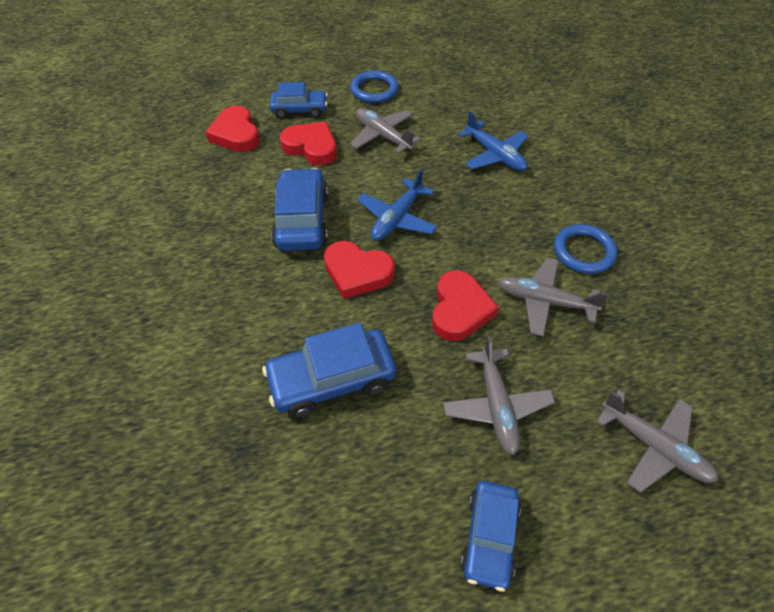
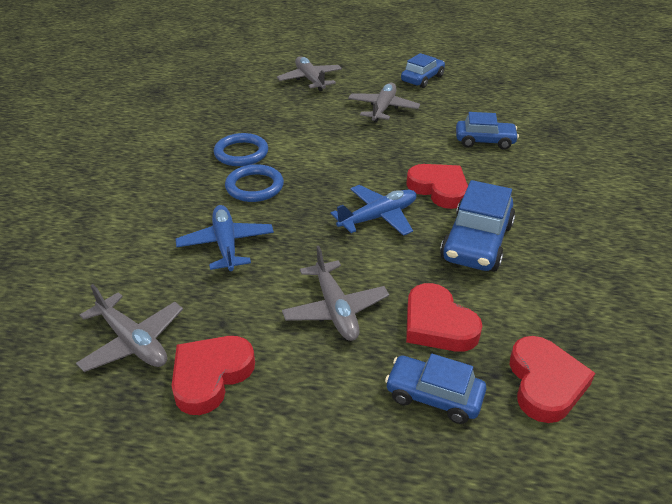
camera: 155 degrees left, 15 degrees down
(332, 379) = (484, 141): blue car -> blue car, size x0.67
(374, 90) = (296, 395): blue ring -> blue ring (254, 186)
(459, 309) = (370, 149): red heart -> red heart (210, 376)
(544, 301) = (304, 138): grey plane -> grey plane (133, 342)

